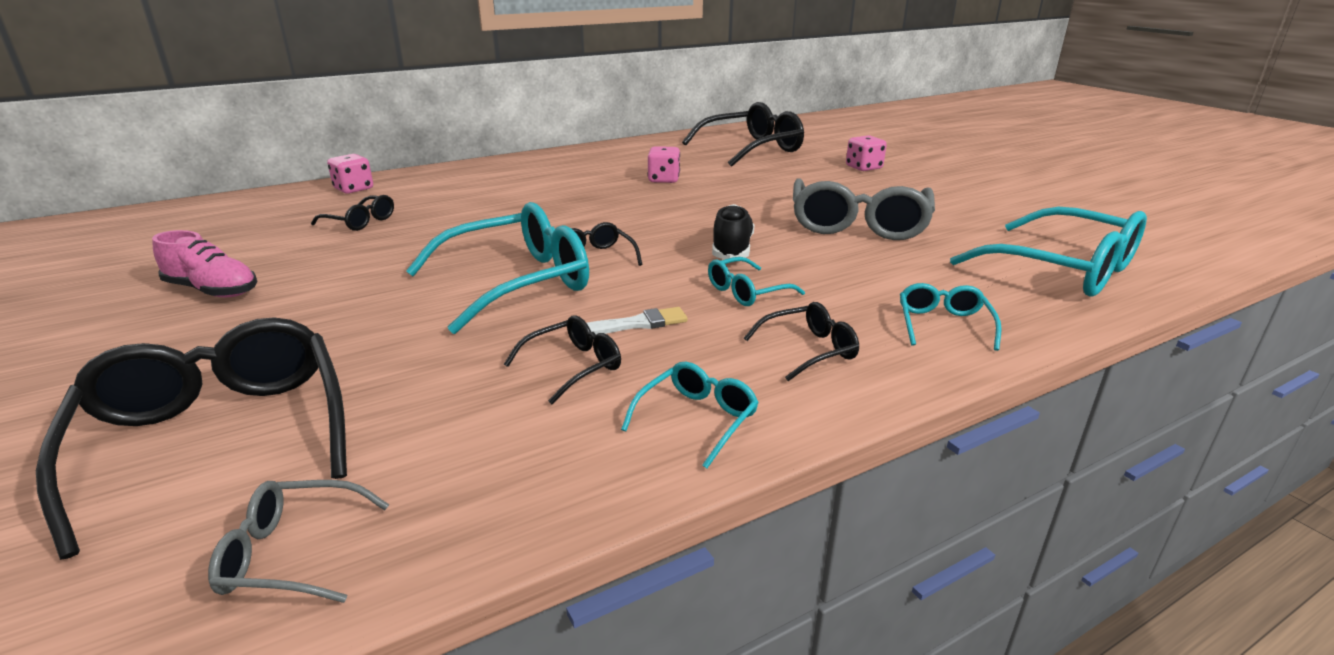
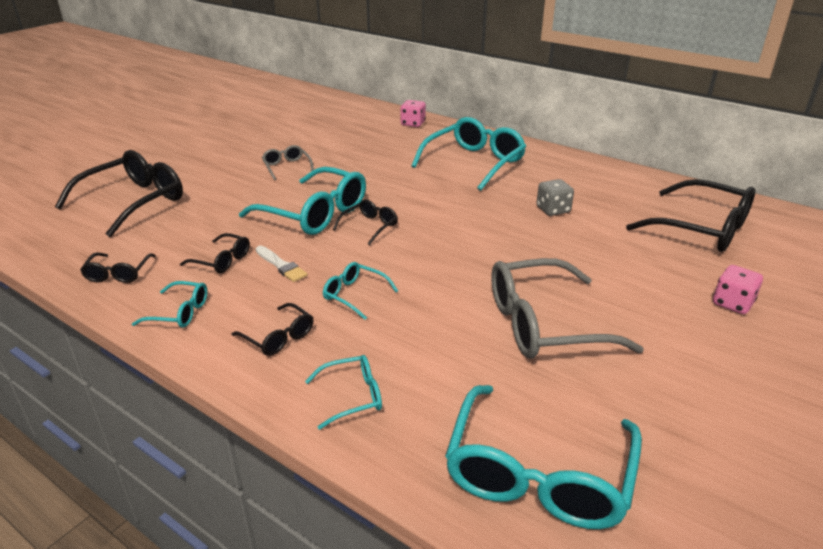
camera: 65 degrees right, 5 degrees up
(213, 290) = (257, 147): pink shoe -> none
(292, 553) = (63, 246): grey glasses -> grey glasses (287, 167)
(360, 222) = (365, 144): black glasses -> black glasses (118, 273)
(516, 185) = (474, 163): none -> turquoise glasses
(664, 179) = (553, 210): pink dice -> grey dice
(732, 249) = (428, 273): black shoe -> none

